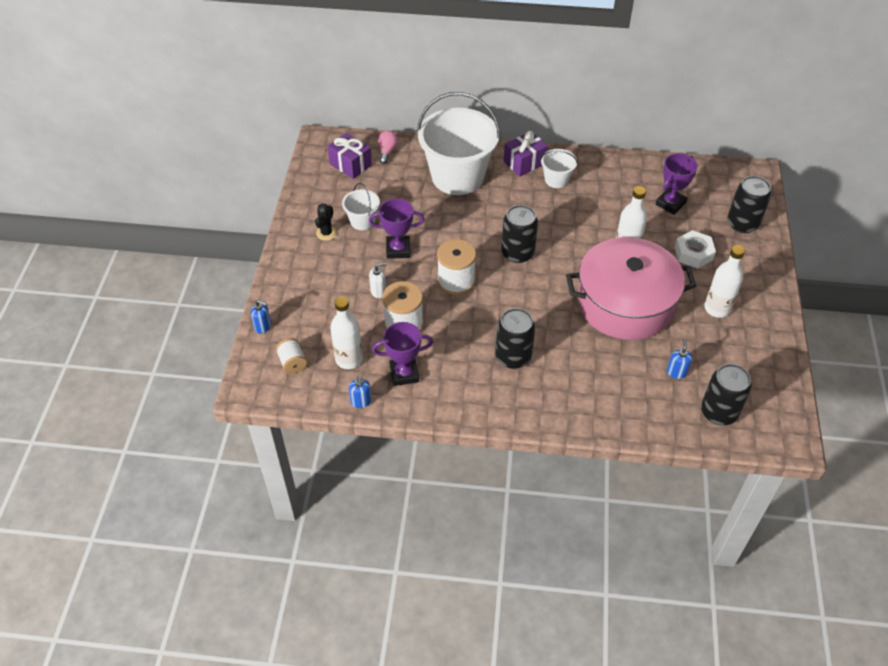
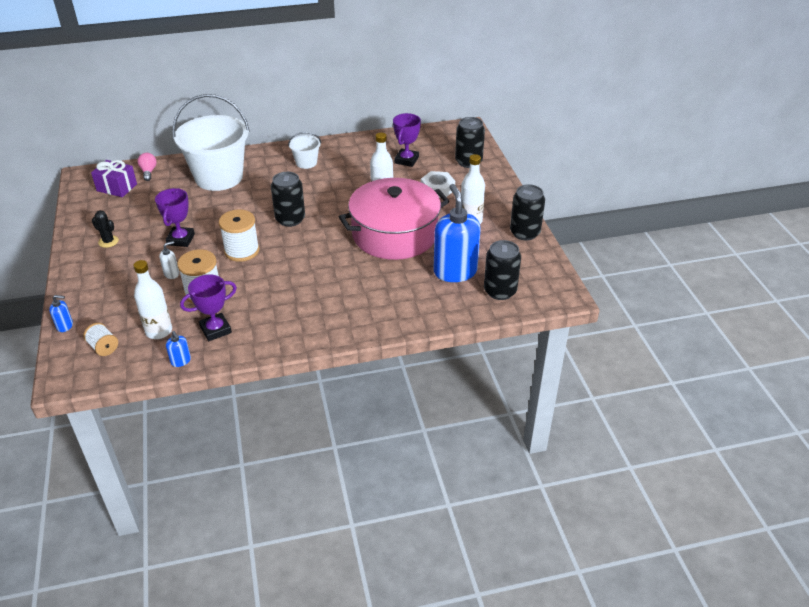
camera: 20 degrees left, 10 degrees down
(326, 233) = (108, 241): black cactus -> black cactus turned 60 degrees counterclockwise
(362, 221) = (140, 226): white bucket -> none
(398, 249) = (181, 239): purple trophy -> purple trophy turned 60 degrees counterclockwise
(513, 357) = (312, 294): black can -> black can (524, 233)
(524, 163) = (274, 156): purple gift -> none
(676, 372) = (455, 271): blue soap dispenser -> blue soap dispenser, size x2.43

